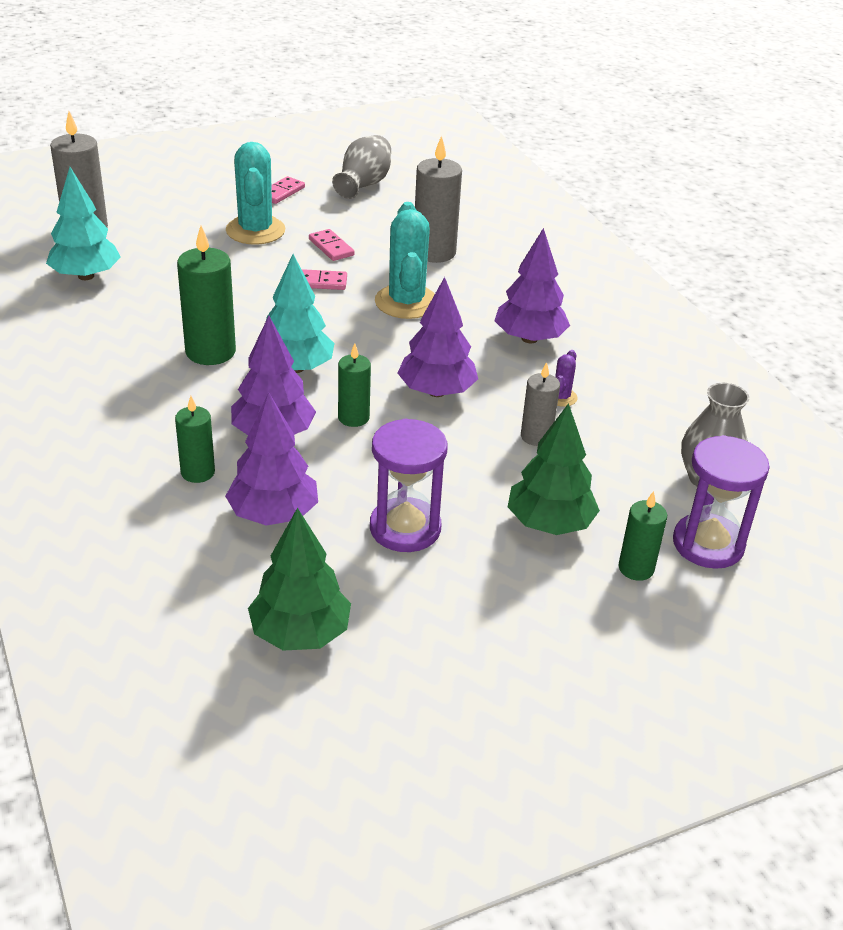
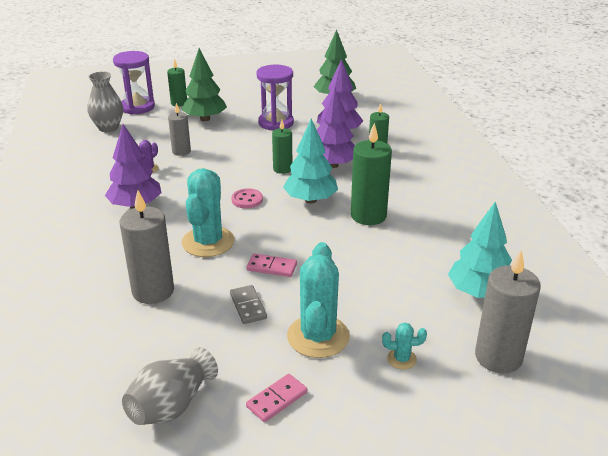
camera: 165 degrees left, 5 degrees down
(176, 221) = (401, 359): none -> turquoise cactus
(331, 247) = (248, 306): pink domino -> grey domino
(385, 360) = (247, 200): none -> pink button
(437, 391) = (224, 178): purple tree -> none

